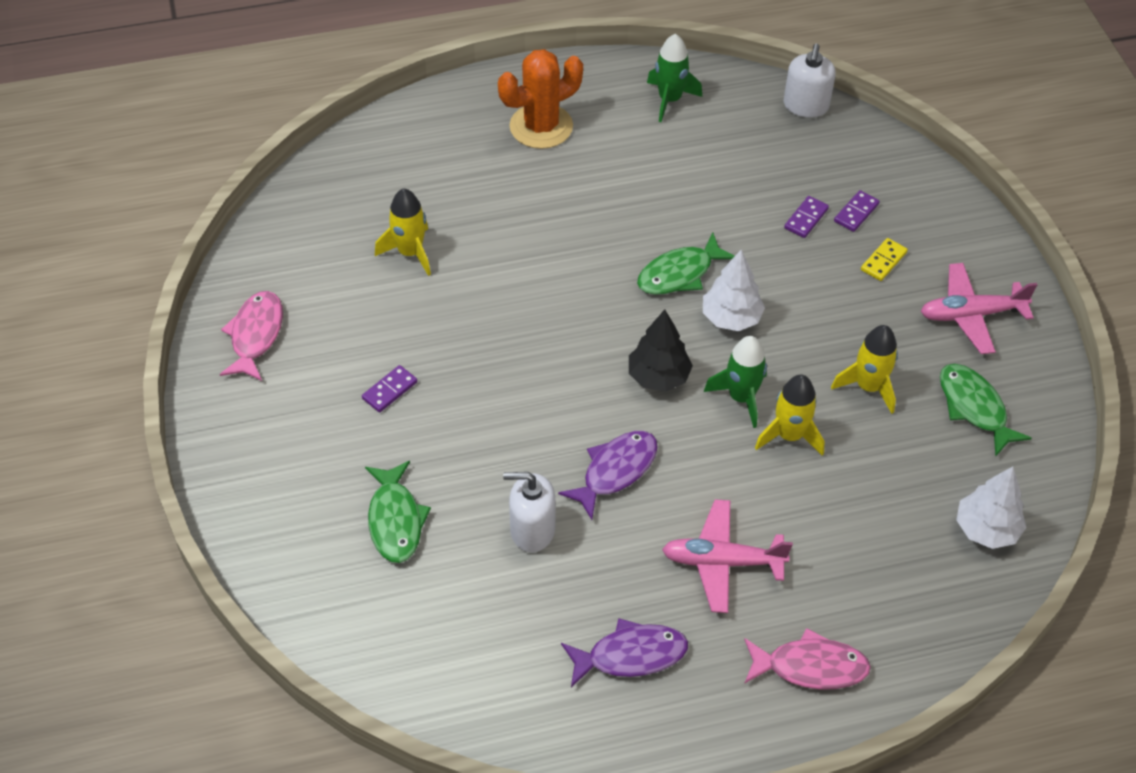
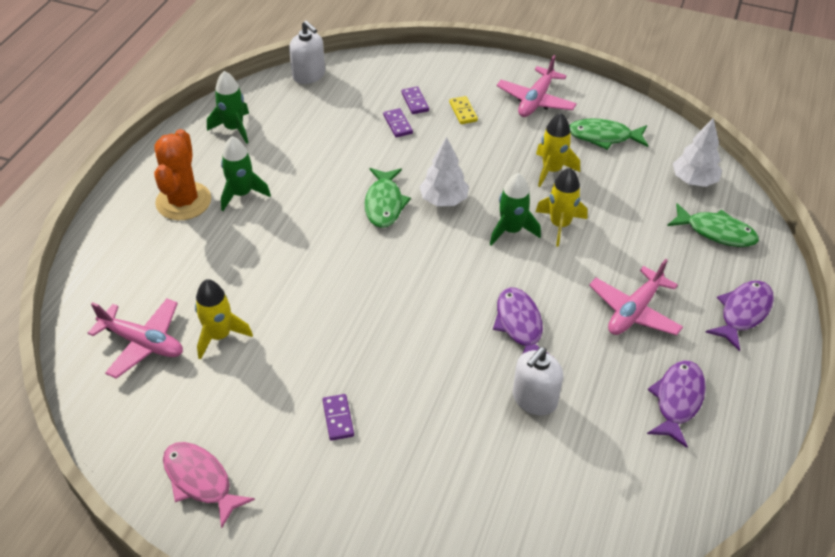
camera: 55 degrees left, 5 degrees down
(359, 207) = (143, 343): none -> pink plane
(395, 520) = (463, 480): green fish -> green fish (716, 232)
(589, 160) = (242, 194): none -> green rocket
(658, 377) = (460, 261): black tree -> none
(810, 667) = (743, 313): pink fish -> purple fish

